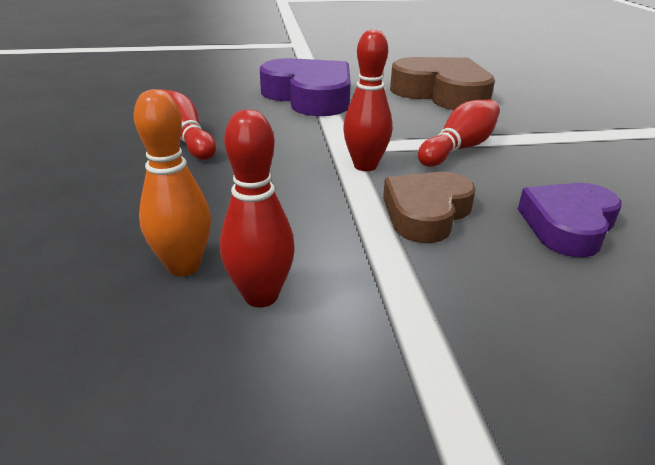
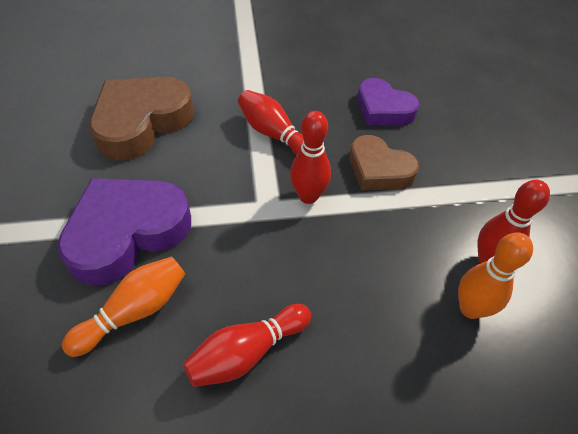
camera: 90 degrees left, 20 degrees up
(235, 103) = (134, 311): none -> orange bowling pin

